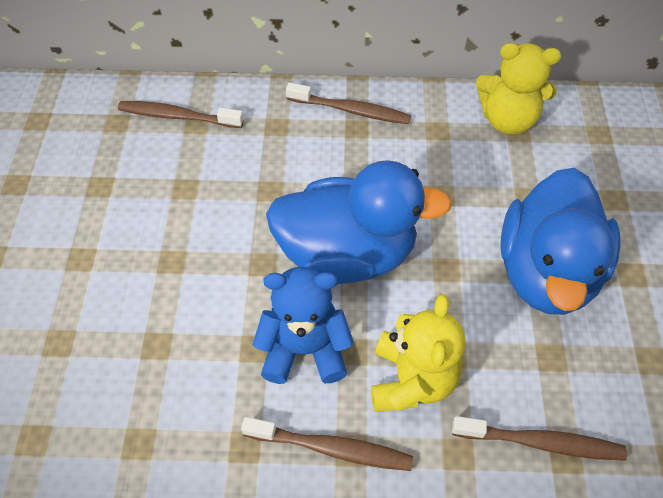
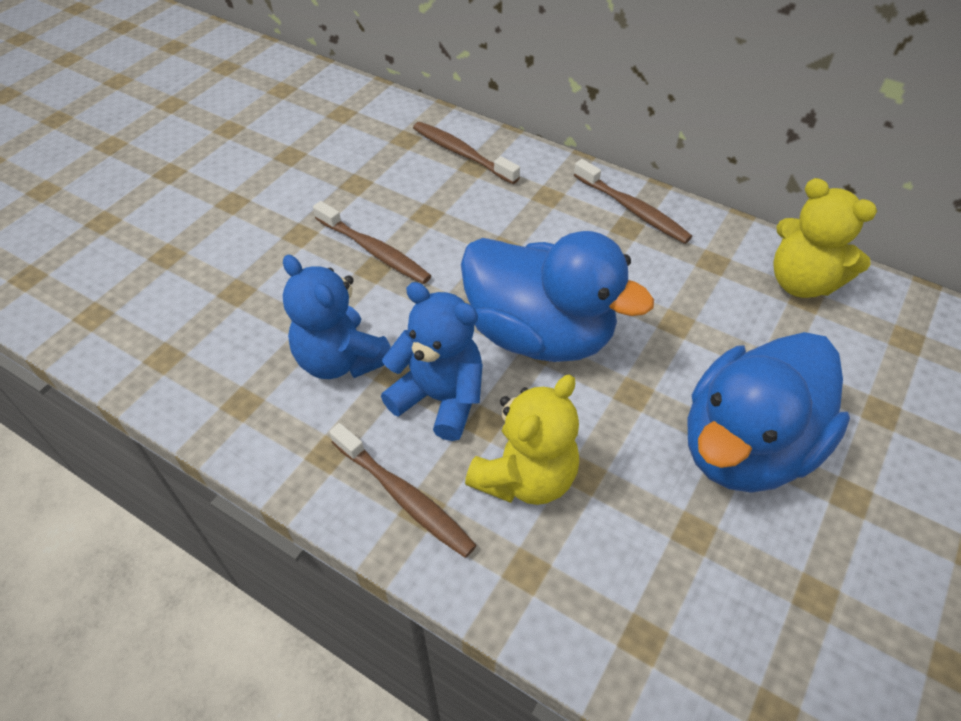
camera: 30 degrees right, 5 degrees down
(200, 358) = (341, 359): none -> blue teddy bear
(540, 442) = (622, 607): brown toothbrush -> brown toothbrush (373, 250)

